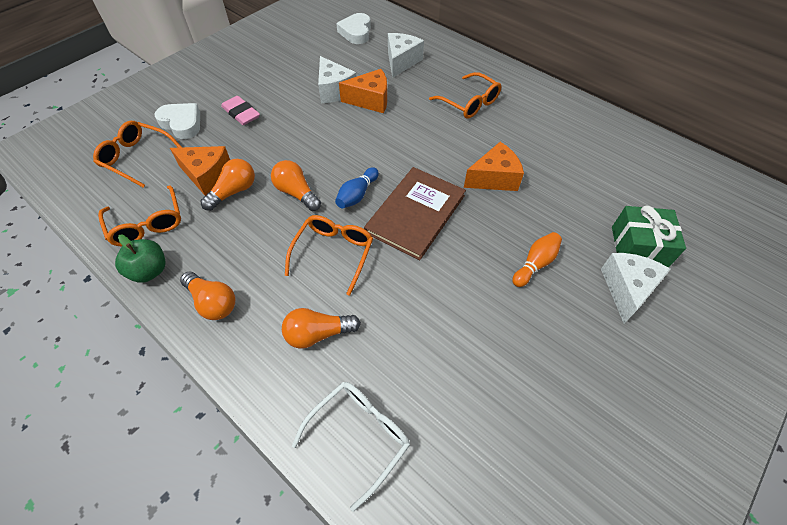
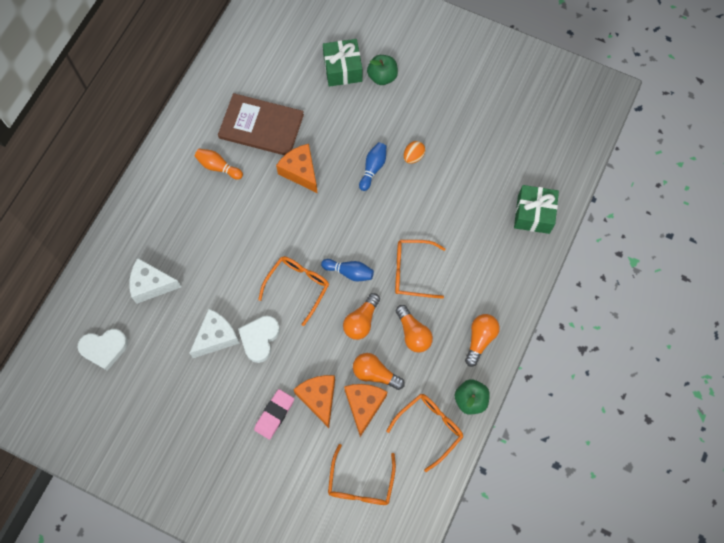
camera: 105 degrees left, 15 degrees up
(182, 123) = (304, 466): white heart -> white heart (259, 339)
(318, 334) = (479, 259): orange light bulb -> orange light bulb (413, 333)
(359, 436) = (533, 214): white glasses -> green gift
(370, 100) = (224, 297): orange cheese -> orange cheese (319, 398)
(415, 214) = (356, 223): brown book -> brown book (261, 126)
(469, 103) = (206, 206): orange glasses -> orange glasses (298, 286)
(484, 246) = (373, 168): none -> blue bowling pin
(494, 295) = (413, 156): none -> orange egg
(535, 264) = (378, 133): orange bowling pin -> orange bowling pin (218, 167)
(627, 289) = (382, 77): white cheese -> green apple

